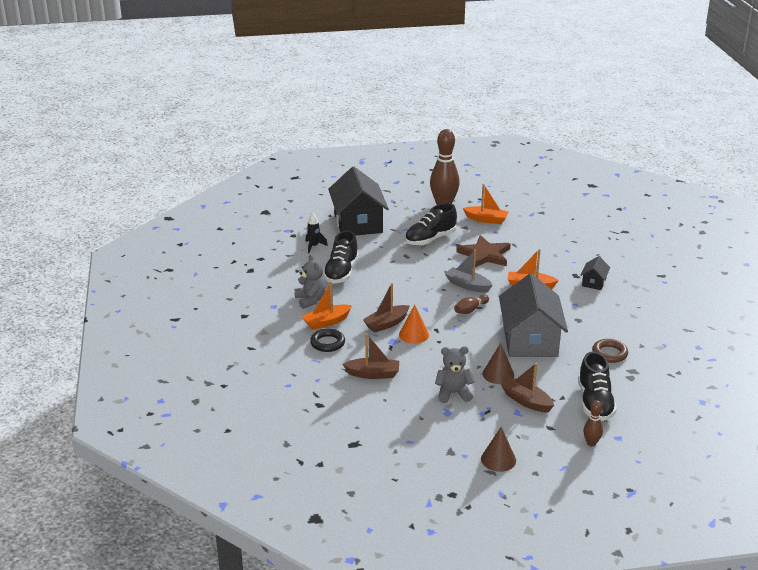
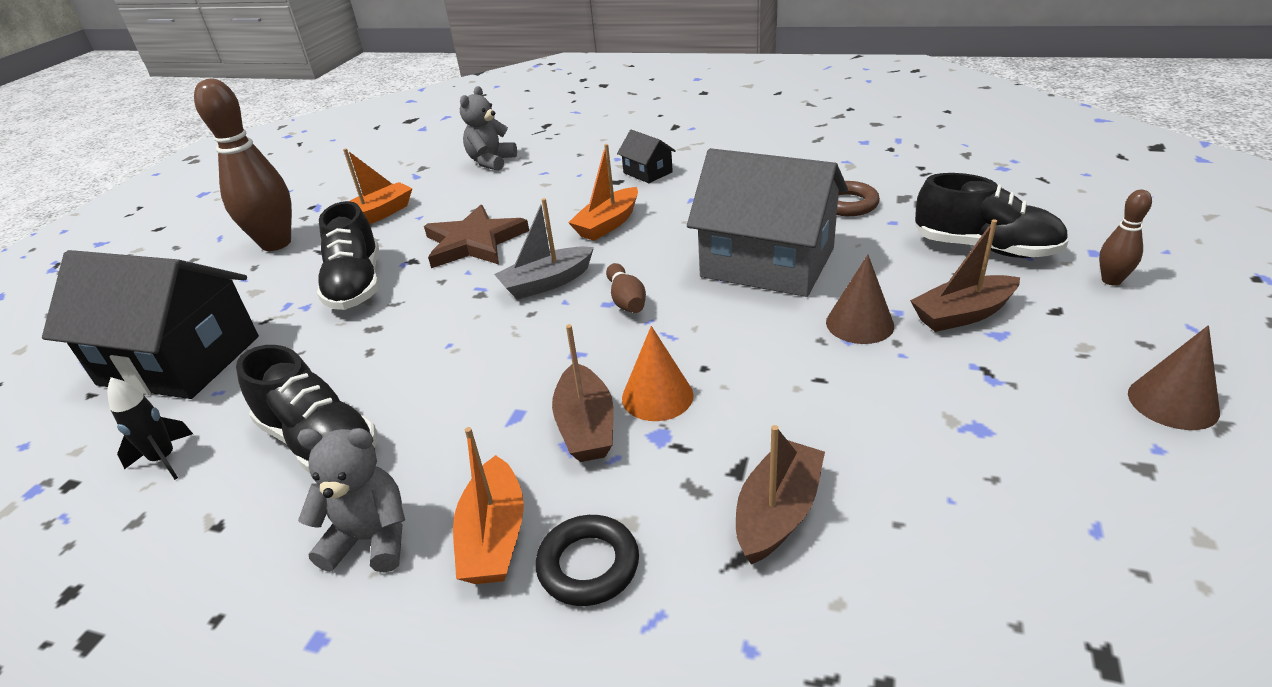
camera: 60 degrees left, 5 degrees up
(453, 393) = (908, 399): grey teddy bear -> grey teddy bear (491, 162)

